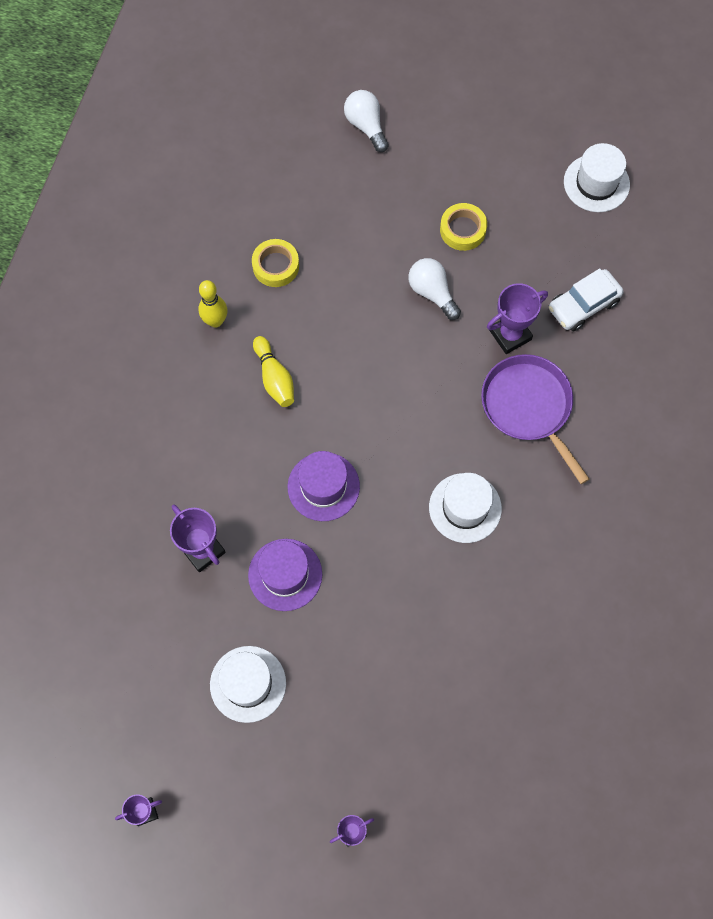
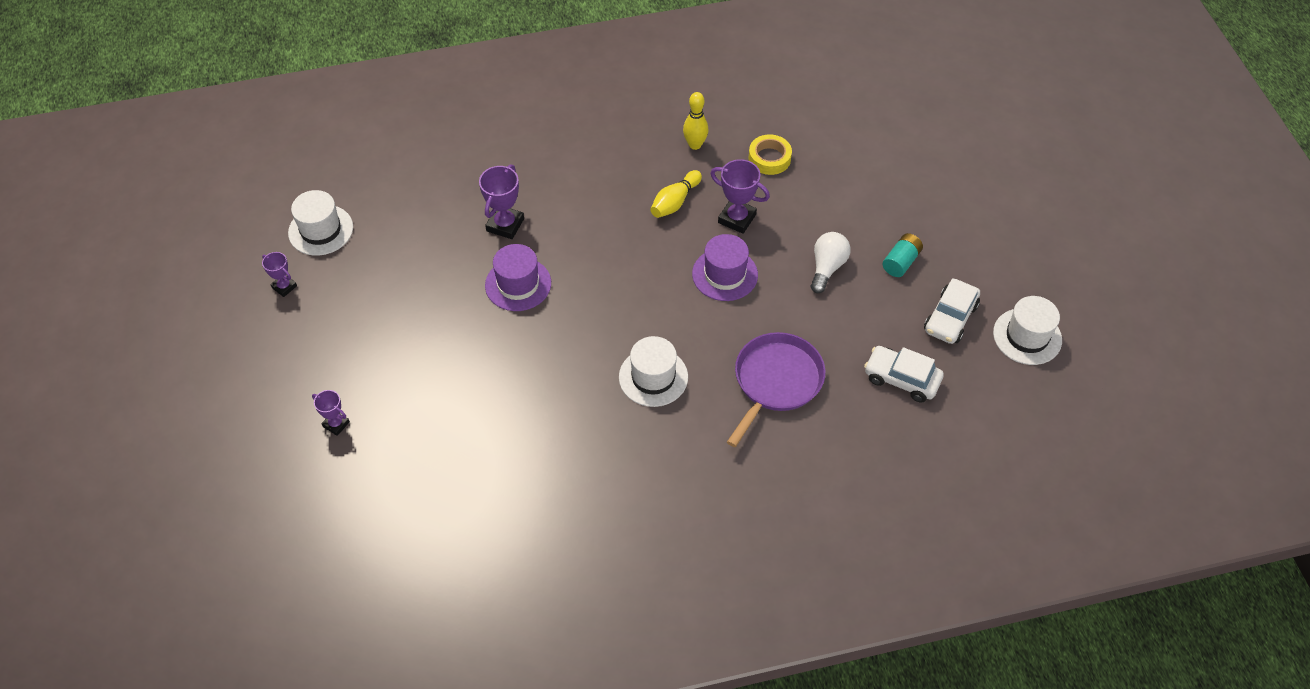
camera: 60 degrees right, 15 degrees down
(248, 684) = (416, 302): white hat -> white hat (320, 230)
(323, 486) = (606, 274): purple hat -> purple hat (725, 274)
(366, 126) = (939, 156): white light bulb -> none
(462, 230) = (901, 262): yellow tape -> turquoise battery
(510, 335) = (831, 338): purple trophy -> purple trophy (737, 218)
(544, 229) = (950, 318): none -> white car

